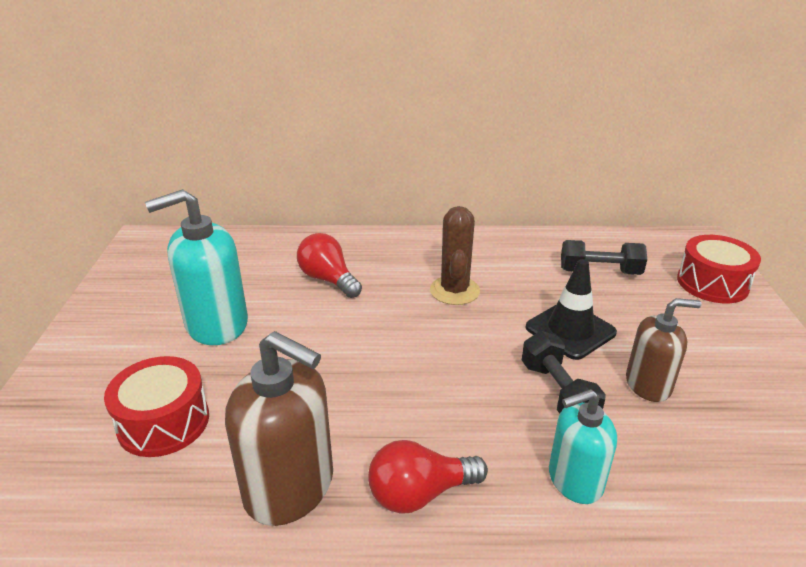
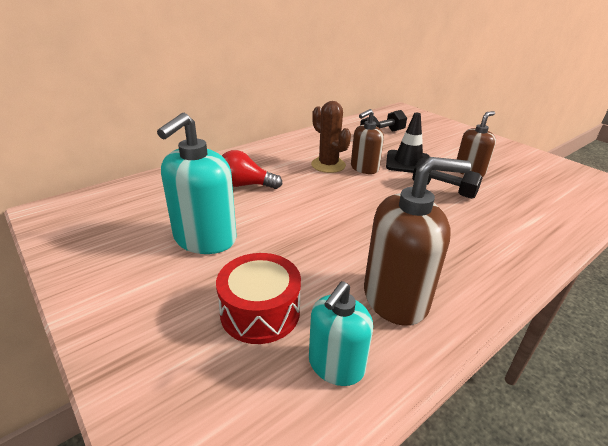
camera: 40 degrees left, 0 degrees up
(420, 493) = (458, 262): red light bulb -> none
(494, 314) = (364, 168): none -> brown soap dispenser
(574, 480) = (503, 221): turquoise soap dispenser -> turquoise soap dispenser (336, 365)
(712, 283) = (431, 124): red drum -> none

